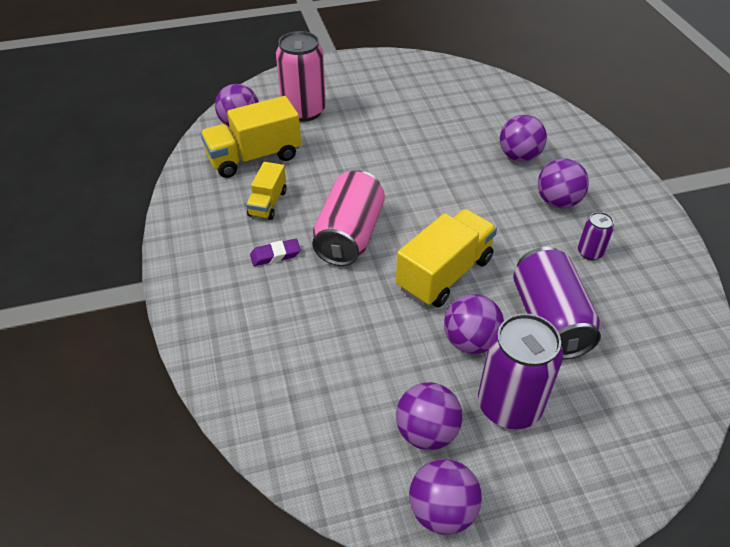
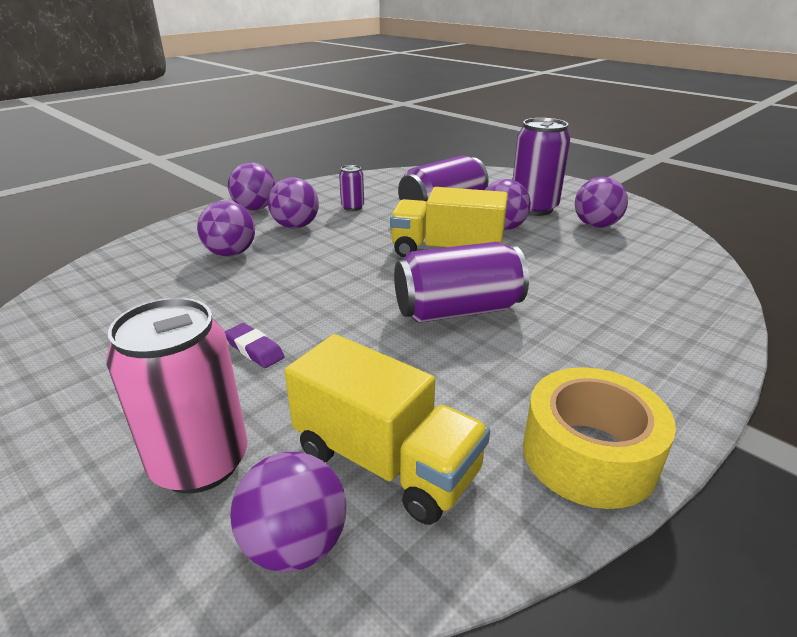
camera: 120 degrees left, 15 degrees down
(193, 219) = (589, 454): none -> yellow tape
(268, 203) = (474, 393): yellow truck -> none
(275, 255) = (547, 347): purple eraser -> purple eraser (254, 349)
(349, 235) = (457, 310): pink can -> purple can
(442, 511) = (632, 211): purple ball -> purple ball (255, 208)

